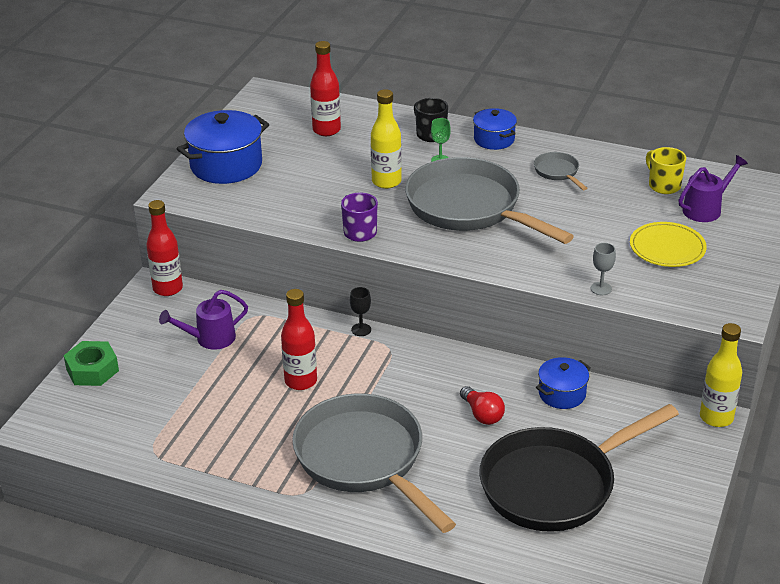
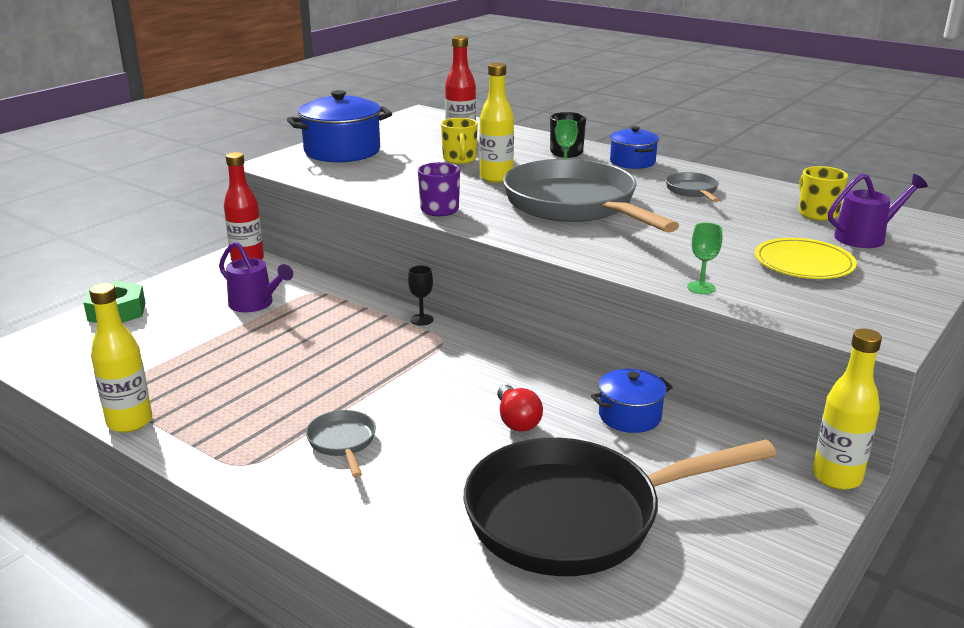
camera: 15 degrees right, 10 degrees down
(189, 475) = (130, 422): none -> yellow bottle
(209, 339) = (255, 304): purple watering can -> purple watering can turned 135 degrees counterclockwise
(301, 381) = (323, 354): red bottle -> none
(341, 160) = (459, 159): none -> yellow mug
(364, 459) = (343, 442): grey pan -> grey pan, size x0.41
(601, 288) = (701, 288): grey goblet -> green goblet

